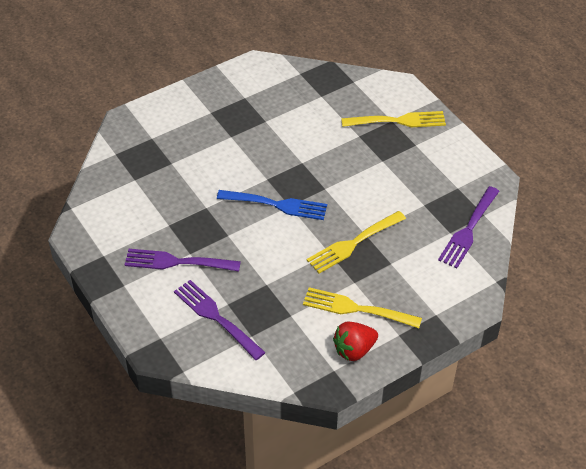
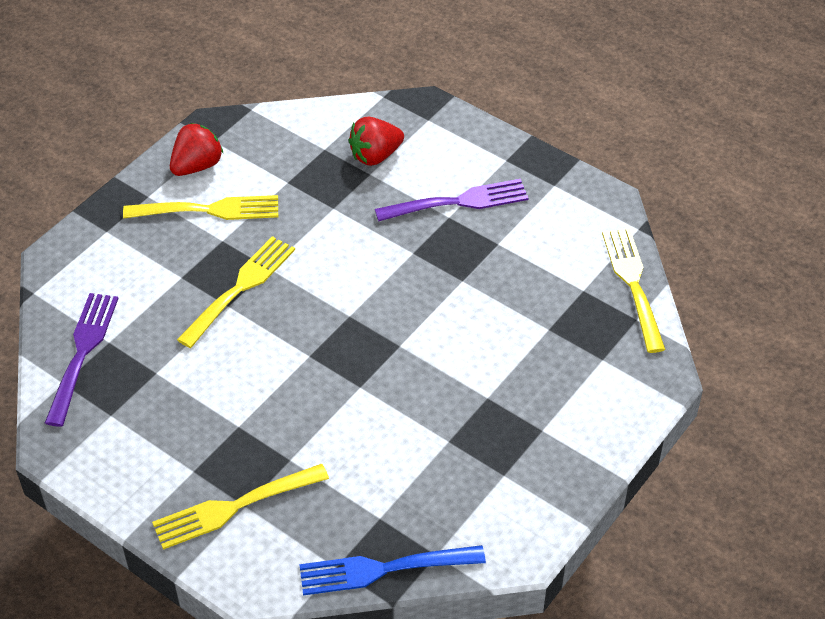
camera: 160 degrees right, 0 degrees up
(101, 174) = (633, 284): none -> yellow fork
(216, 317) = (375, 156): purple fork -> red strawberry
(276, 205) = (367, 311): blue fork -> blue fork (383, 569)

